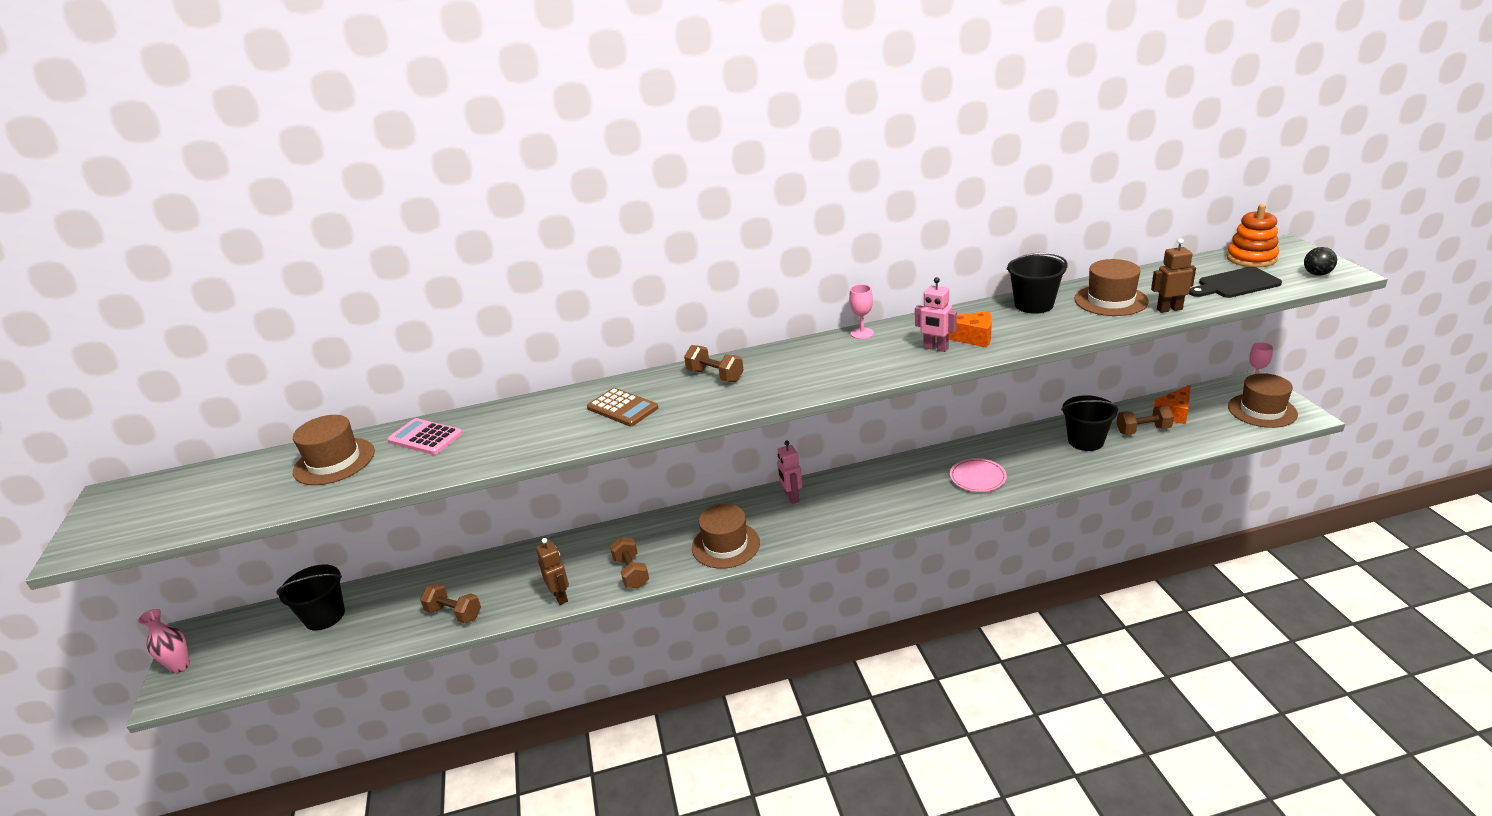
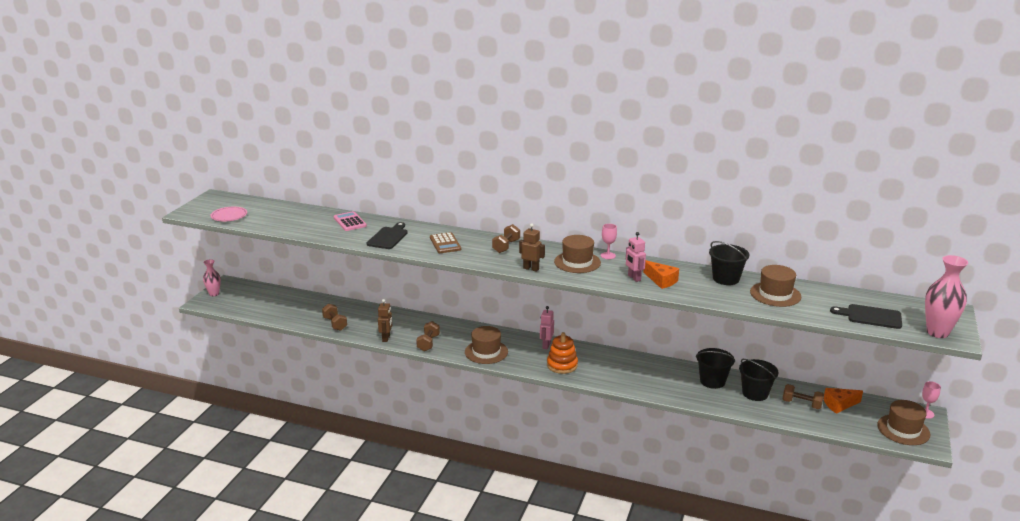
camera: 30 degrees right, 5 degrees down
(325, 616) = (283, 300): black bucket -> black bucket (712, 381)
(334, 461) = (305, 217): brown hat -> brown hat (577, 262)
(521, 435) = (388, 237): none -> black cutting board
(715, 376) = (506, 246): brown dumbbell -> brown dumbbell turned 45 degrees clockwise
(977, 478) = (661, 382): pink plate -> pink plate (229, 216)
(1169, 309) = (801, 312): brown robot -> brown robot (531, 268)
(1251, 258) = (912, 307): orange stacking toy -> orange stacking toy (562, 365)
(1317, 274) = (937, 332): black ball -> pink vase

